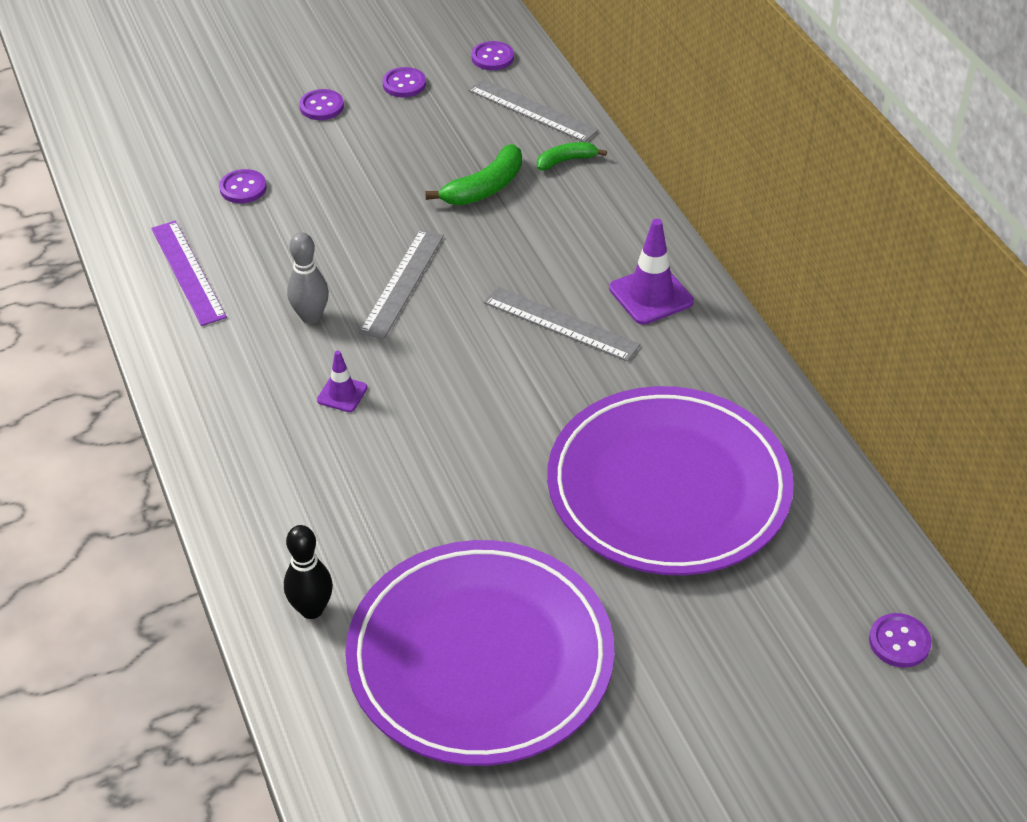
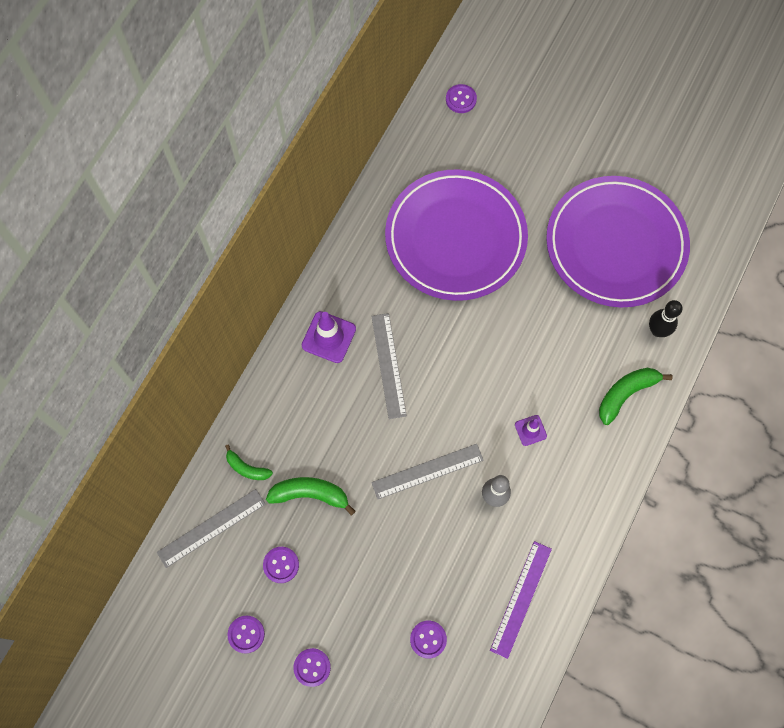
camera: 130 degrees left, 25 degrees up
(275, 513) = (626, 394): none -> green banana
(492, 57) = (171, 601): purple button -> purple button (281, 565)
(532, 110) = (211, 528): grey ruler -> grey ruler turned 60 degrees clockwise

